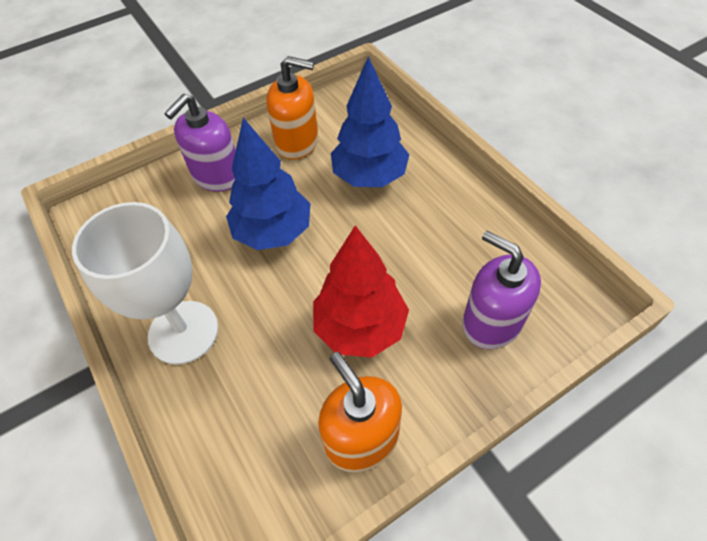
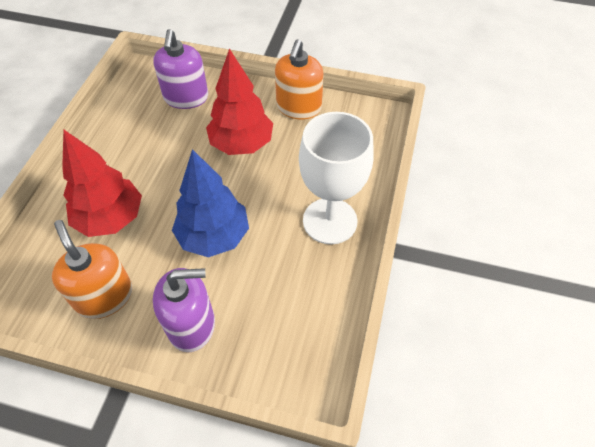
camera: 135 degrees left, 0 degrees up
(369, 176) = (110, 219): blue tree -> red tree

